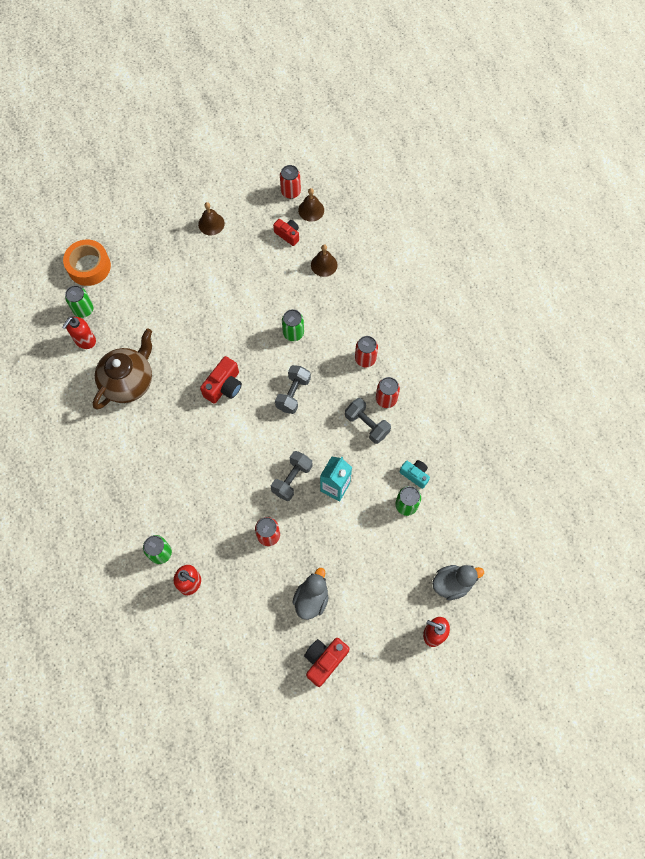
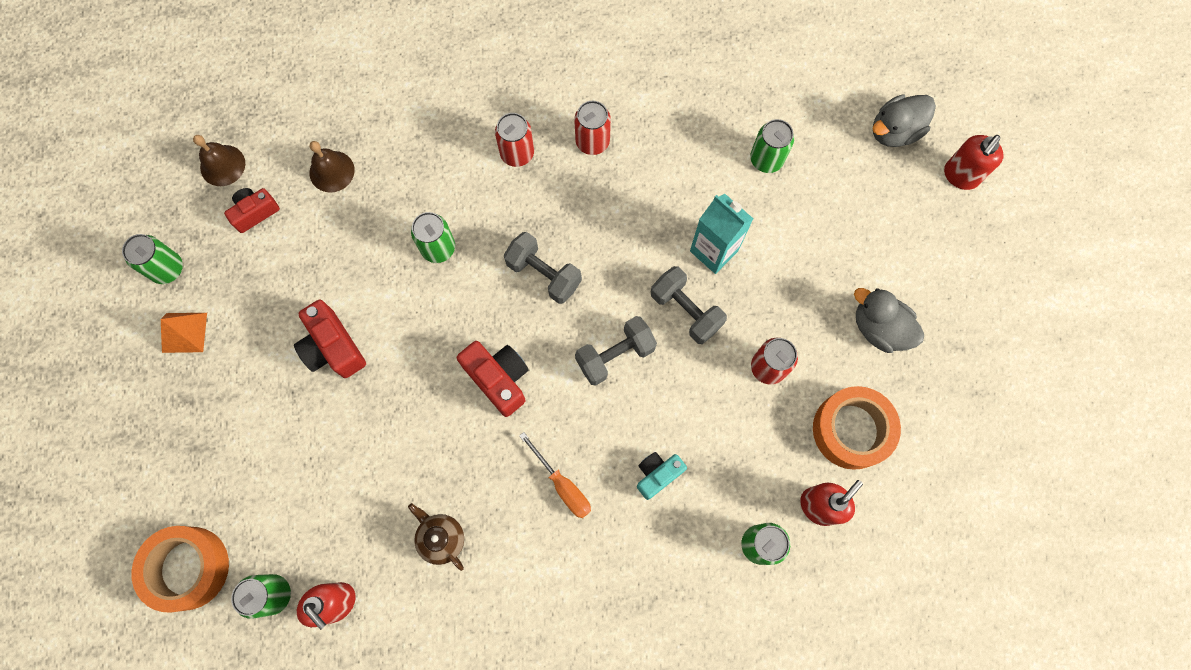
camera: 75 degrees left, 5 degrees up
(129, 382) = (441, 538): brown teapot -> brown teapot, size x0.49
(171, 436) = (562, 485): none -> orange screwdriver
(211, 224) = (184, 332): brown bell -> orange pyramid
(241, 594) = (851, 430): none -> orange tape
(244, 204) = (167, 269): none -> green can
(290, 192) = (175, 188): red can -> none
(324, 660) = (973, 332): red camera -> red camera (333, 347)
(367, 425) = (626, 180): grey dumbbell -> grey dumbbell (615, 355)
(415, 475) = (722, 135): turquoise camera -> turquoise camera (657, 475)
(452, 583) = (894, 131): grey duck -> grey duck turned 120 degrees counterclockwise

